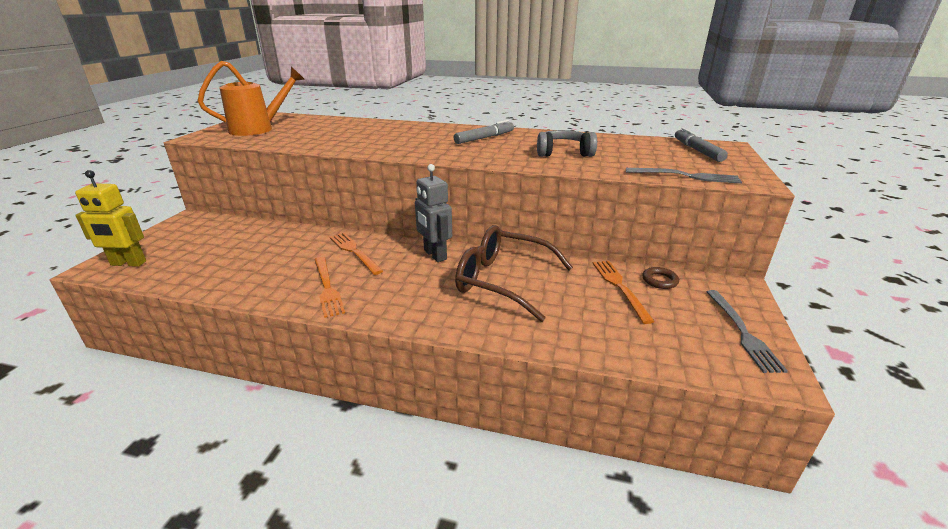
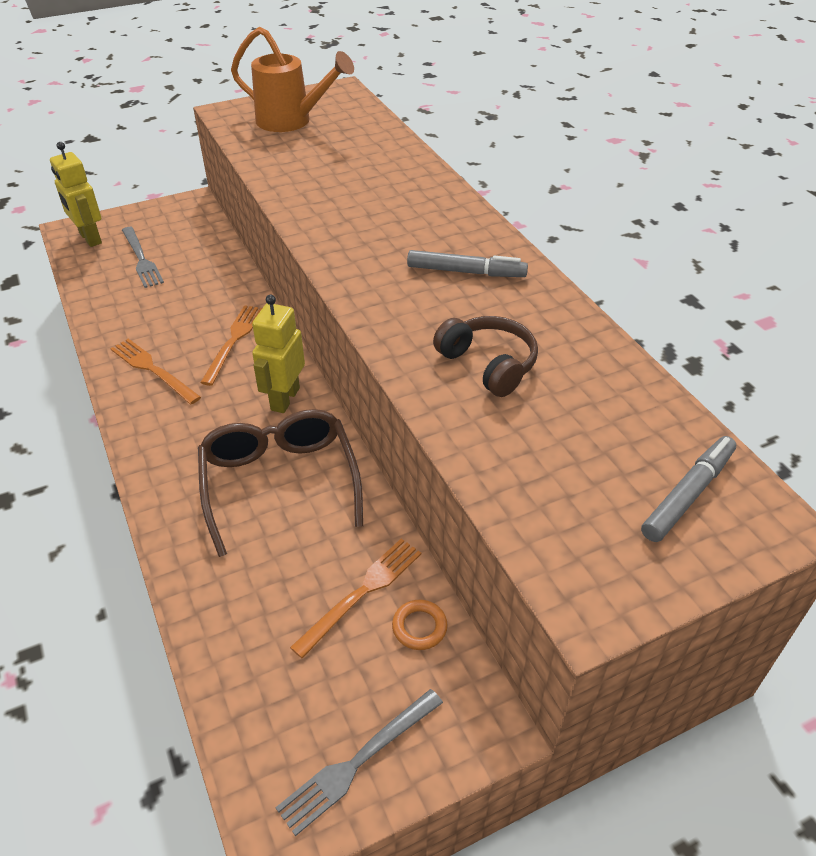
camera: 50 degrees right, 15 degrees up
(327, 287) = (153, 370): orange fork -> orange fork turned 105 degrees clockwise
(434, 255) = (284, 399): grey robot -> yellow robot
(563, 153) = (488, 364): grey headphones -> brown headphones
(659, 280) = (419, 627): brown ring -> orange ring
(686, 176) = (524, 521): grey fork -> grey fork (141, 259)

